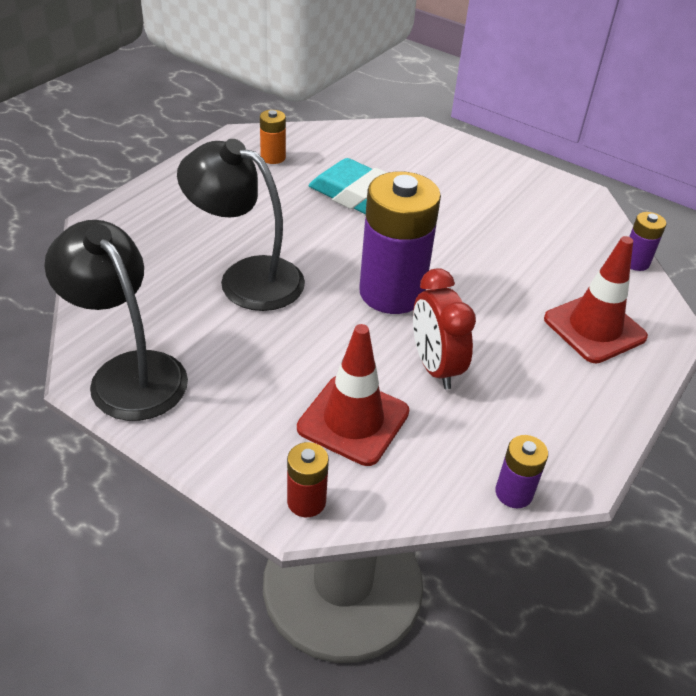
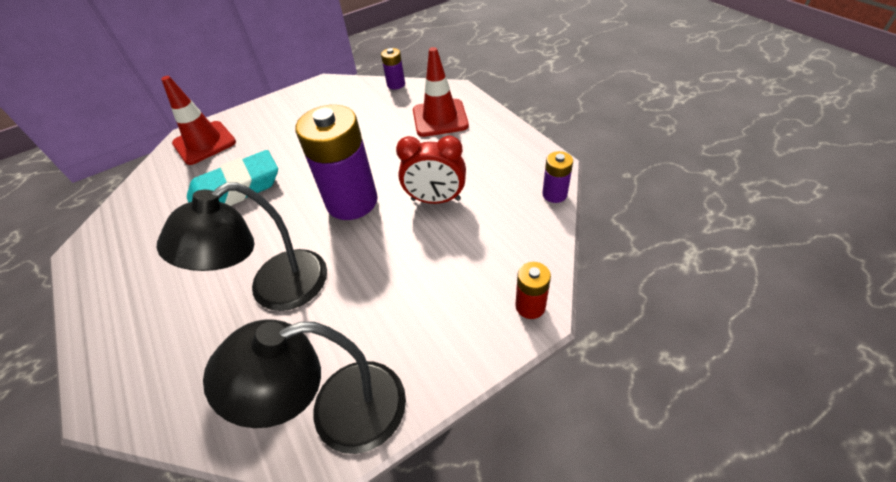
camera: 60 degrees left, 5 degrees up
(273, 157) = (134, 233): orange battery -> none
(353, 420) = (465, 258): red traffic cone -> red traffic cone (204, 143)

